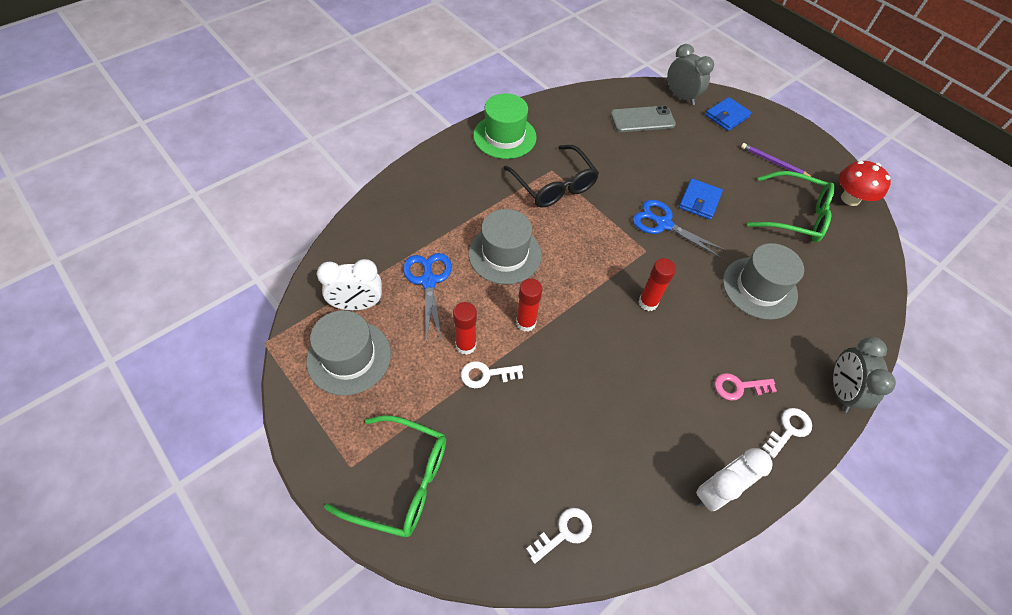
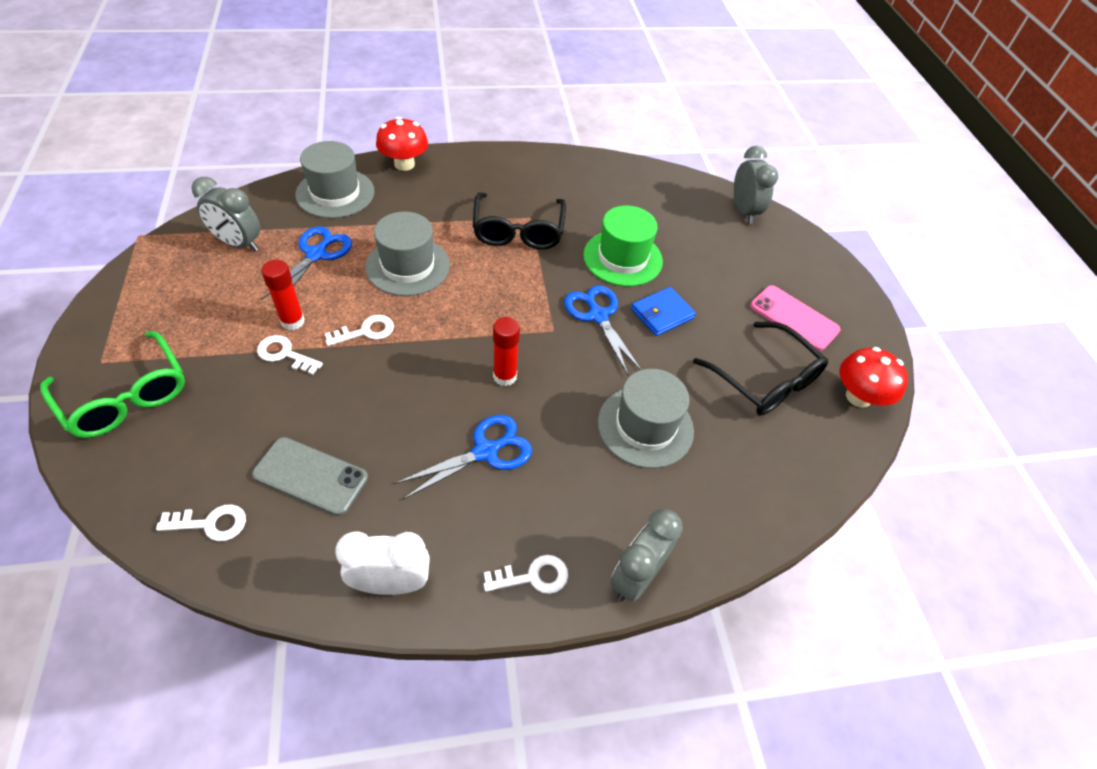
camera: 30 degrees right, 5 degrees down
(349, 357) = (189, 279): grey hat -> grey hat (335, 193)
(358, 305) = (238, 244): white clock -> grey clock
(420, 170) = (404, 164): none -> red mushroom
(504, 136) = (513, 170): green hat -> green hat (622, 258)
(526, 323) = (366, 331): red glue stick -> white key
(642, 120) = (676, 214): grey phone -> grey phone (310, 476)
(686, 364) = (485, 451): none -> blue scissors
(727, 116) = (781, 250): blue wallet -> none
(738, 387) = (520, 504): pink key -> none
(774, 162) = (794, 318): purple pencil -> pink phone
(795, 215) = (765, 380): green glasses -> black glasses

